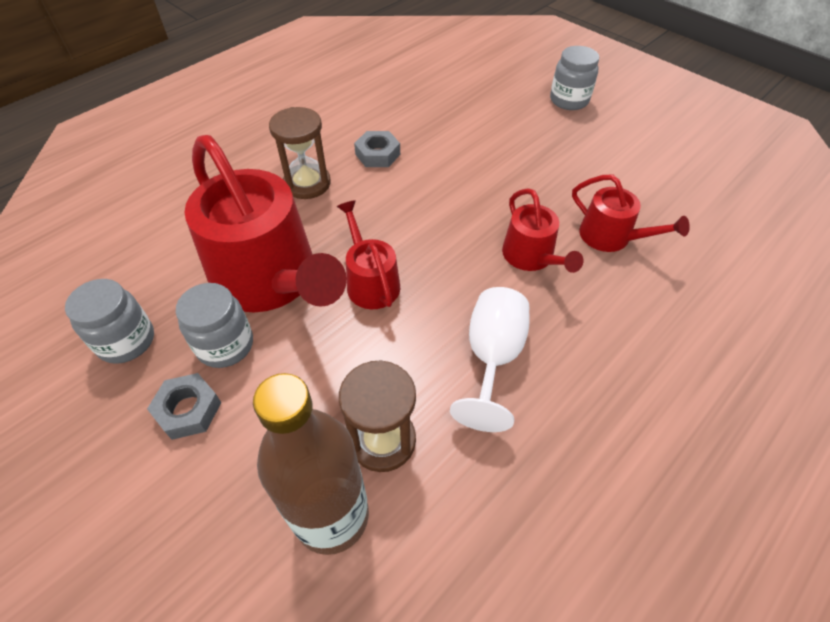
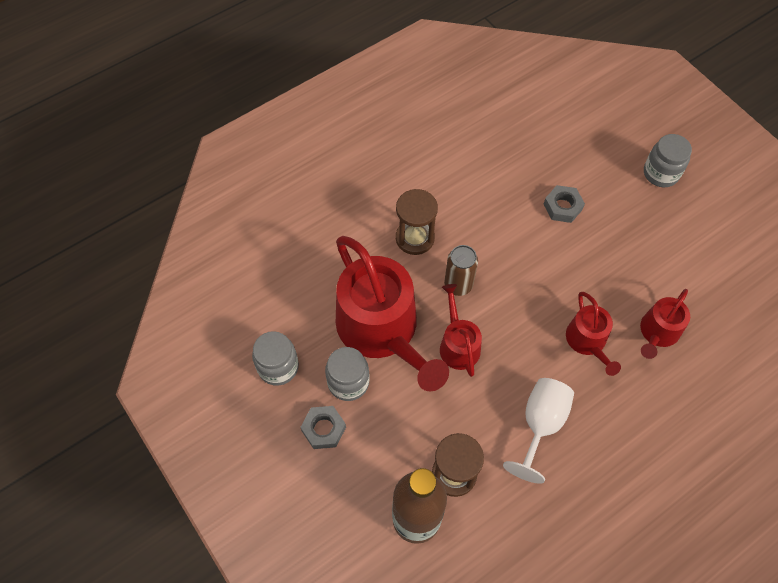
camera: 10 degrees right, 10 degrees up
(364, 221) = (458, 285): none -> brown can
(377, 154) = (477, 214): grey nut -> grey nut (562, 207)
(611, 237) = (657, 332): red watering can -> red watering can turned 75 degrees clockwise

